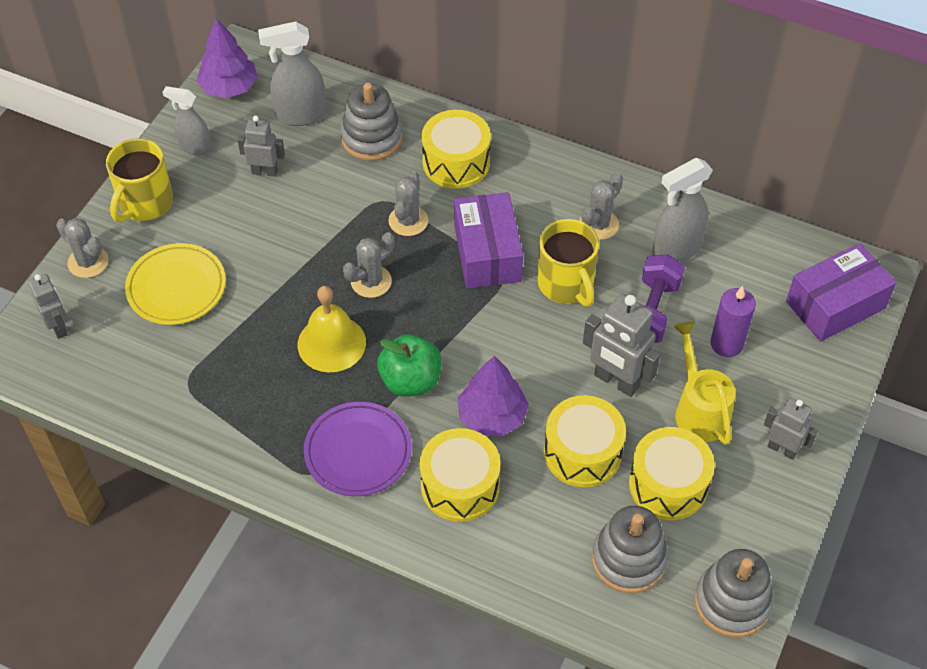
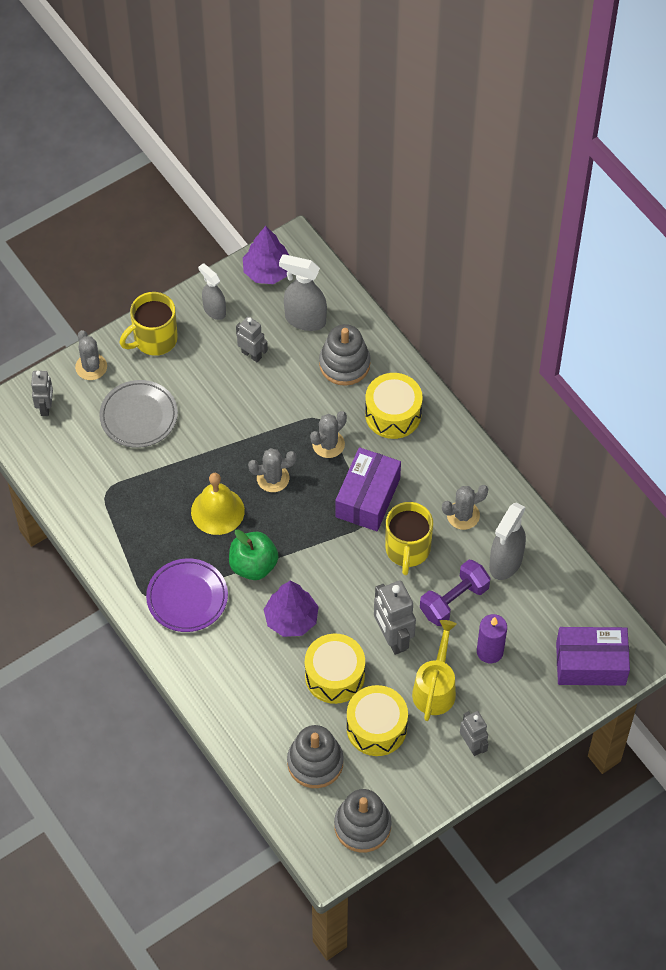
camera: 30 degrees right, 5 degrees up
(176, 287) = (139, 416): yellow plate -> grey plate
(460, 486) = (238, 655): yellow drum -> none
(676, 249) = (505, 563): grey spray bottle -> grey spray bottle turned 60 degrees counterclockwise

